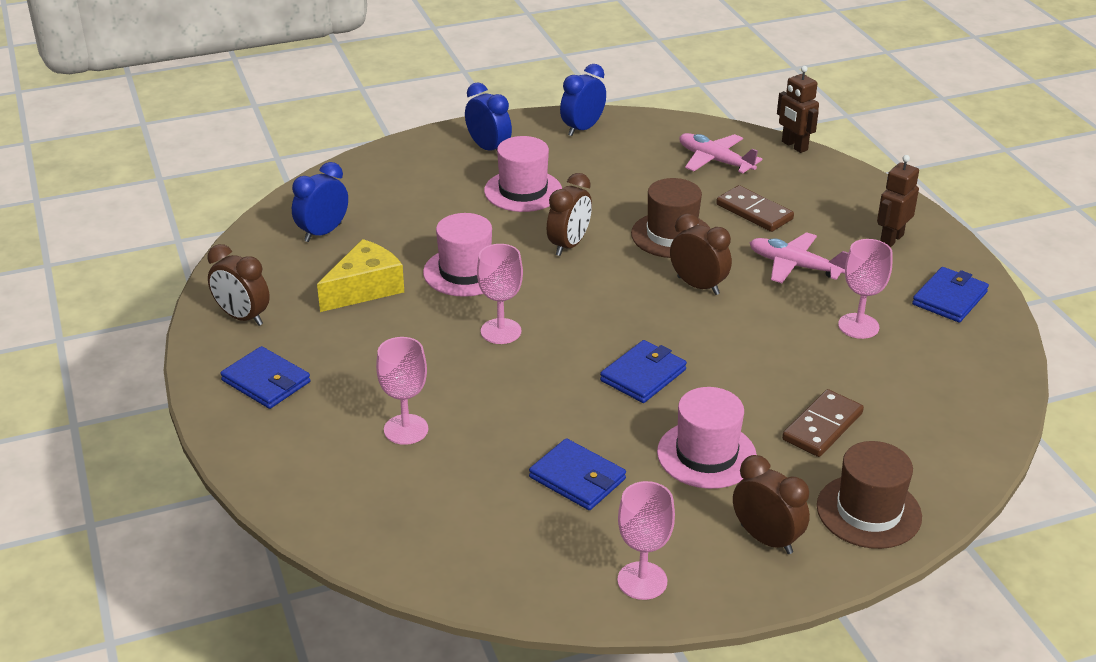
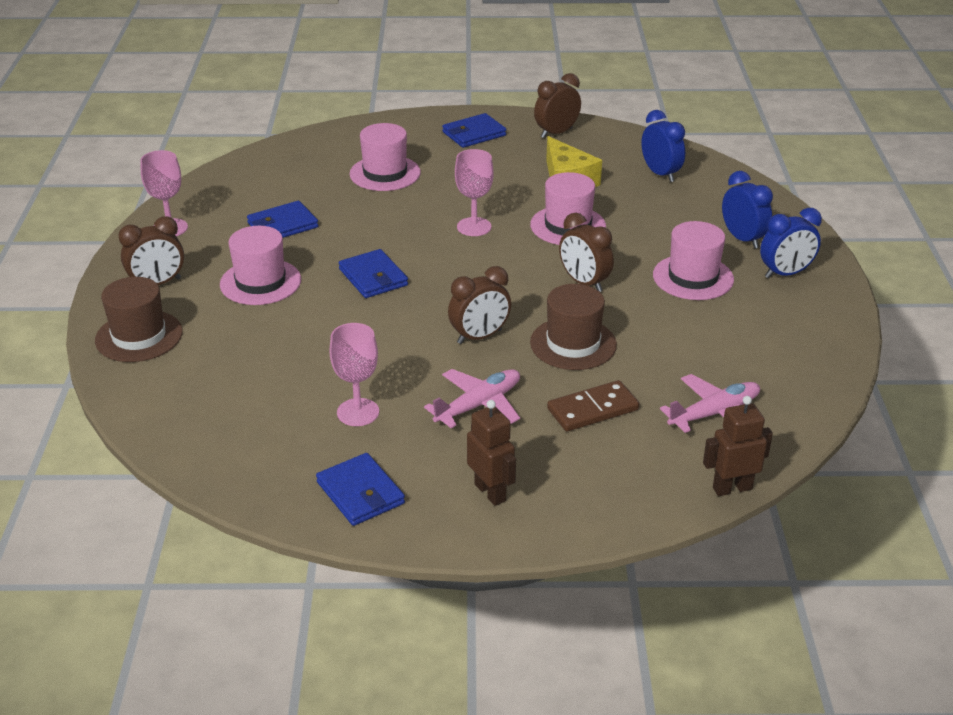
camera: 110 degrees right, 0 degrees up
(406, 429) = (385, 173): pink goblet -> pink hat
(582, 128) = (816, 339): blue clock -> blue clock (742, 239)
(822, 426) = (244, 345): brown domino -> none

